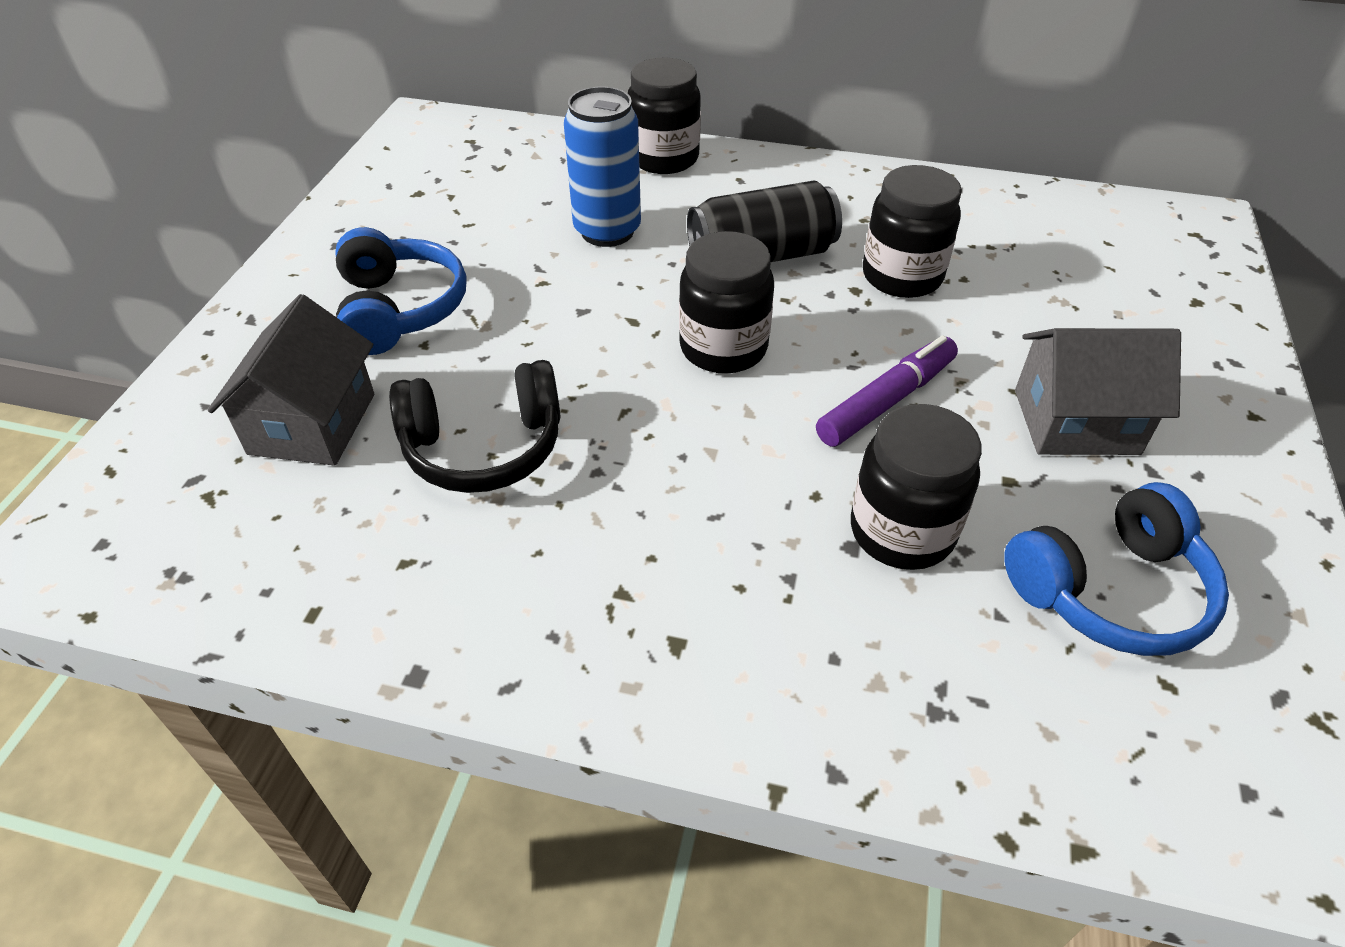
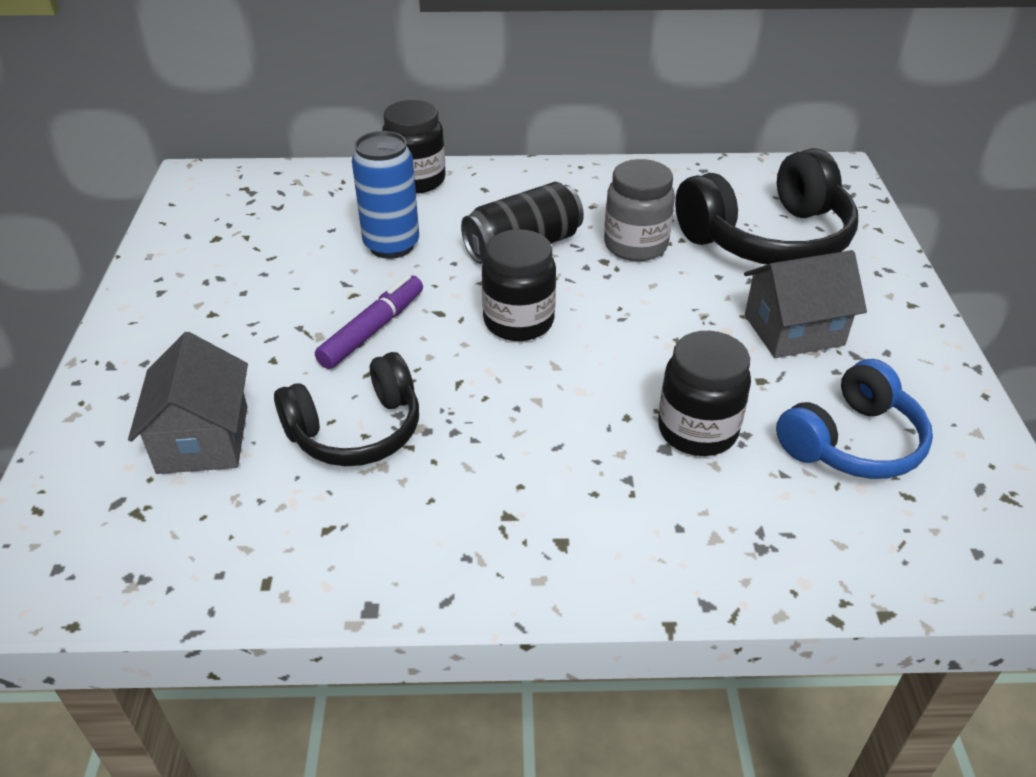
camera: 15 degrees left, 5 degrees down
(399, 309) = (240, 336): blue headphones -> none
(886, 401) = (655, 339): purple marker -> purple marker (372, 330)
(902, 276) = (635, 245): black jar -> grey jar
(1078, 294) = (767, 238): none -> black headphones

